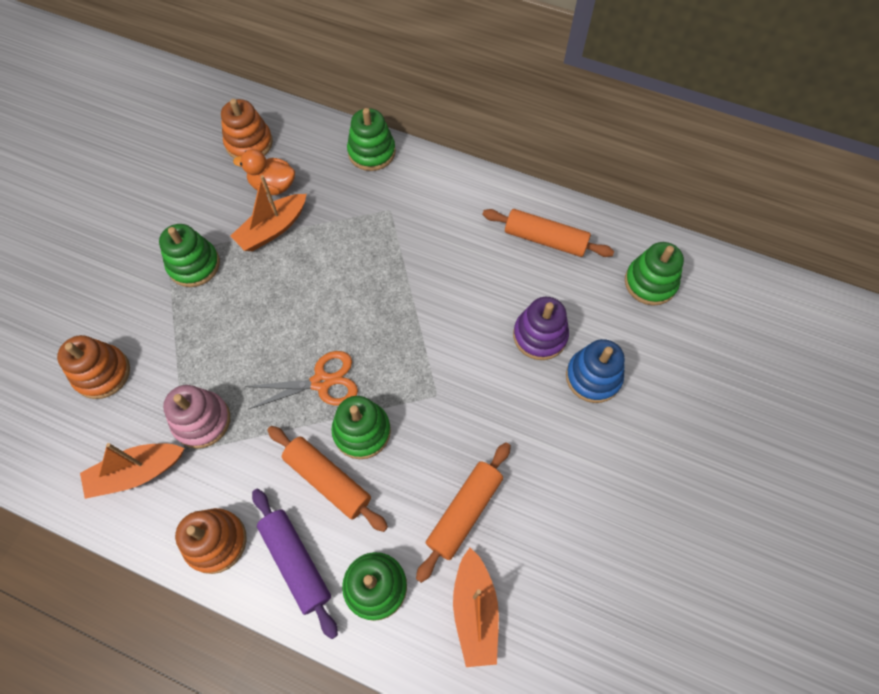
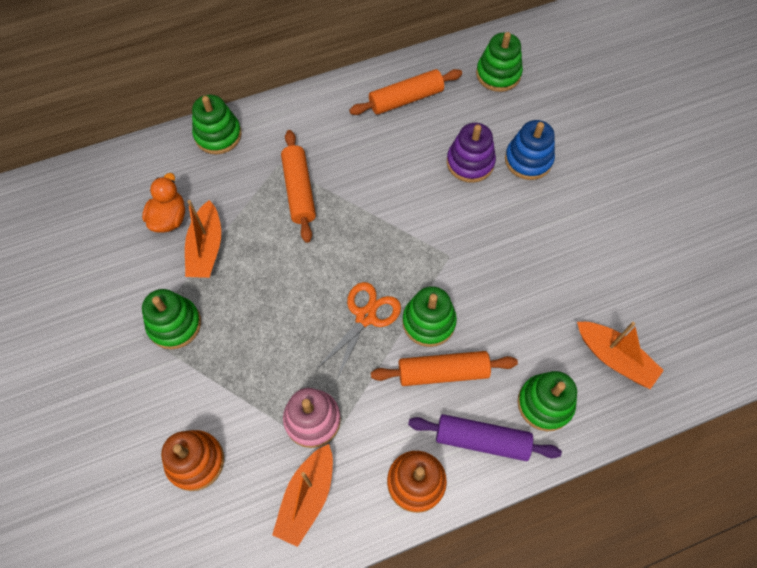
camera: 45 degrees left, 0 degrees up
(249, 143) = (111, 203): orange stacking toy -> none
(273, 186) = (169, 218): orange duck -> orange duck turned 135 degrees clockwise
(464, 512) = (545, 309): orange rolling pin -> orange rolling pin (299, 190)

